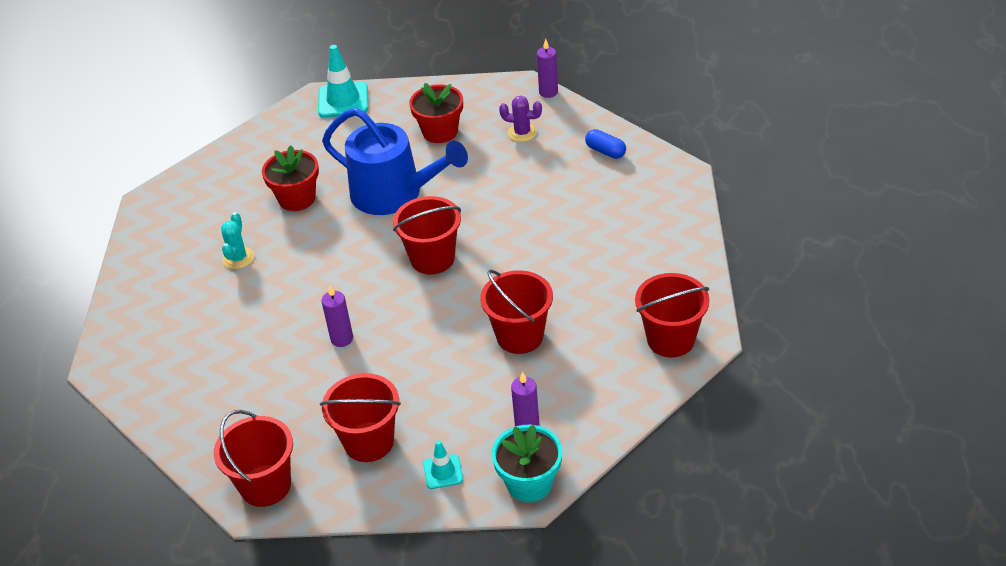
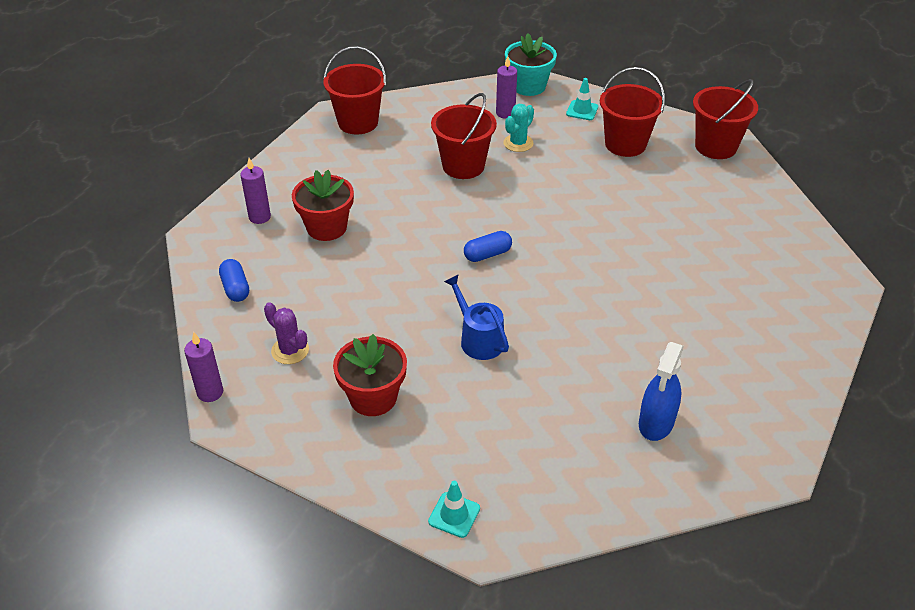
camera: 155 degrees left, 0 degrees up
(237, 194) = (656, 423): none -> blue spray bottle
(238, 258) = (681, 338): turquoise cactus -> turquoise cactus (518, 143)
(297, 198) = (587, 383): red flower pot -> red flower pot (326, 227)
(342, 339) = (610, 220): purple candle -> purple candle (259, 217)
(343, 100) = (454, 515): turquoise traffic cone -> turquoise traffic cone, size x0.55
(394, 194) = (479, 339): blue watering can -> blue watering can, size x0.51
(432, 259) = (487, 254): red bucket -> blue capsule

